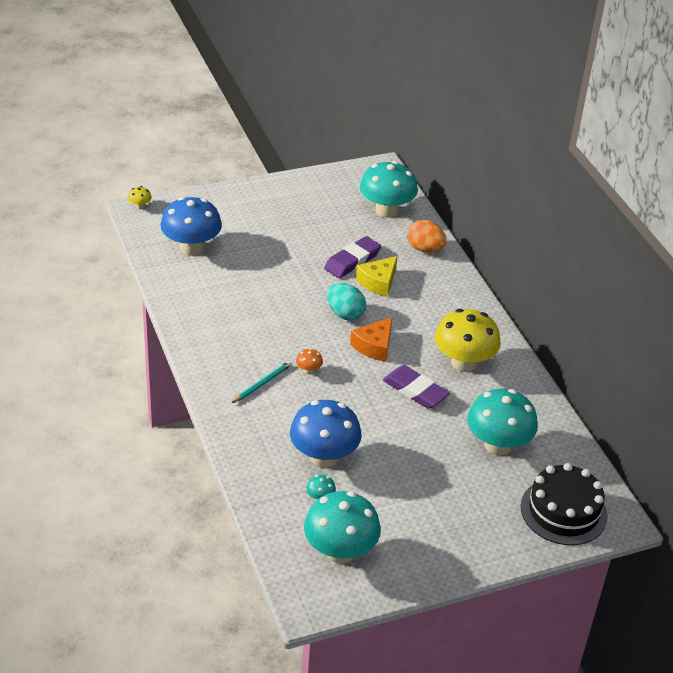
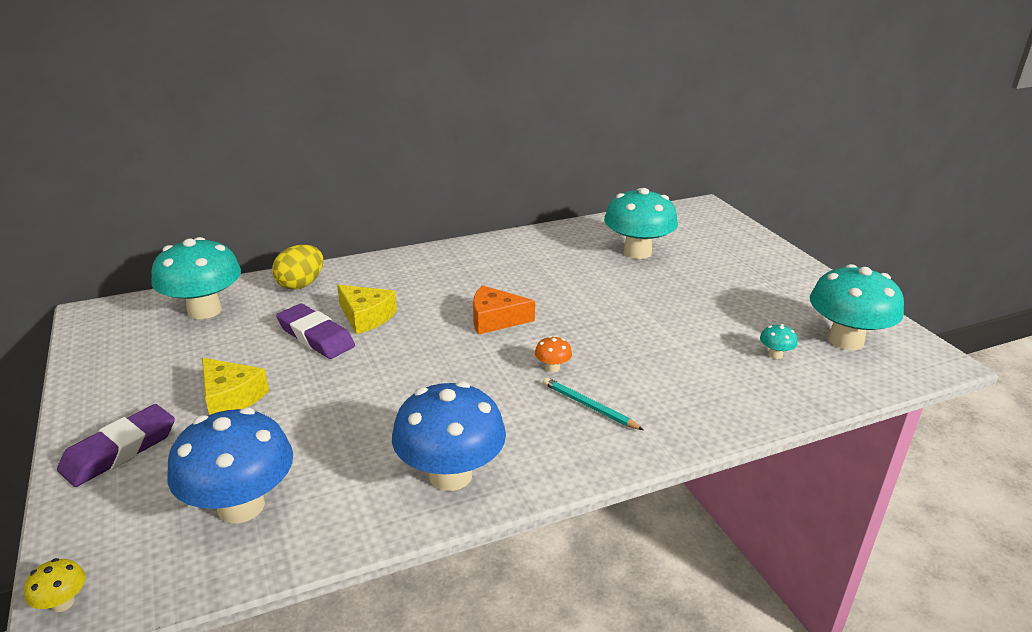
camera: 90 degrees left, 10 degrees down
(285, 233) = (230, 397): none -> yellow cheese
(324, 457) = (706, 353): blue mushroom -> blue mushroom (450, 475)
(345, 314) = (432, 341): turquoise egg -> none
(374, 346) = (495, 320): orange cheese -> orange cheese turned 150 degrees clockwise
(415, 391) = (570, 294): purple eraser -> purple eraser (120, 450)
(425, 249) = (301, 284): orange egg -> yellow egg
(463, 363) = (516, 266): yellow mushroom -> none
(563, 511) = (708, 227): black cake -> none

